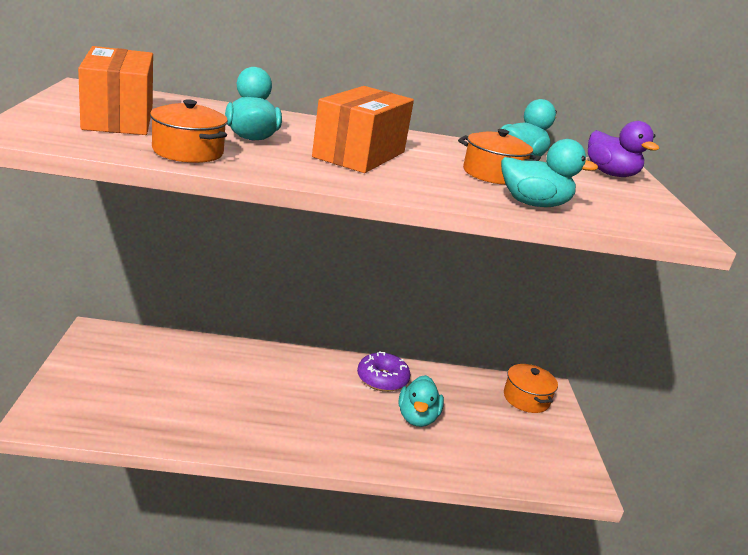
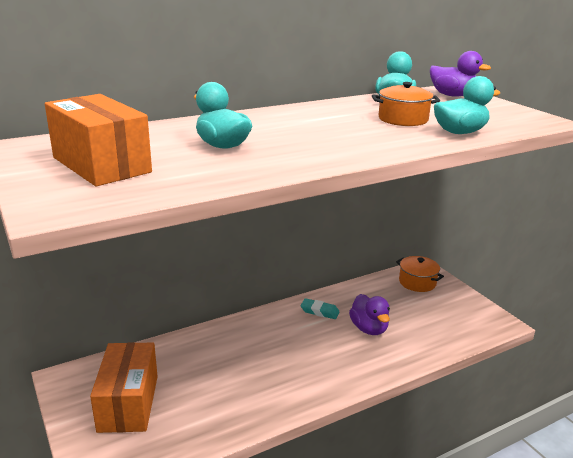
camera: 25 degrees left, 0 degrees up
(188, 152) = (207, 175): orange pot -> none
(360, 155) = (310, 133): orange box -> orange box (128, 403)
(382, 379) = (319, 311): purple donut -> turquoise eraser
(417, 418) = (369, 329): turquoise duck -> purple duck

